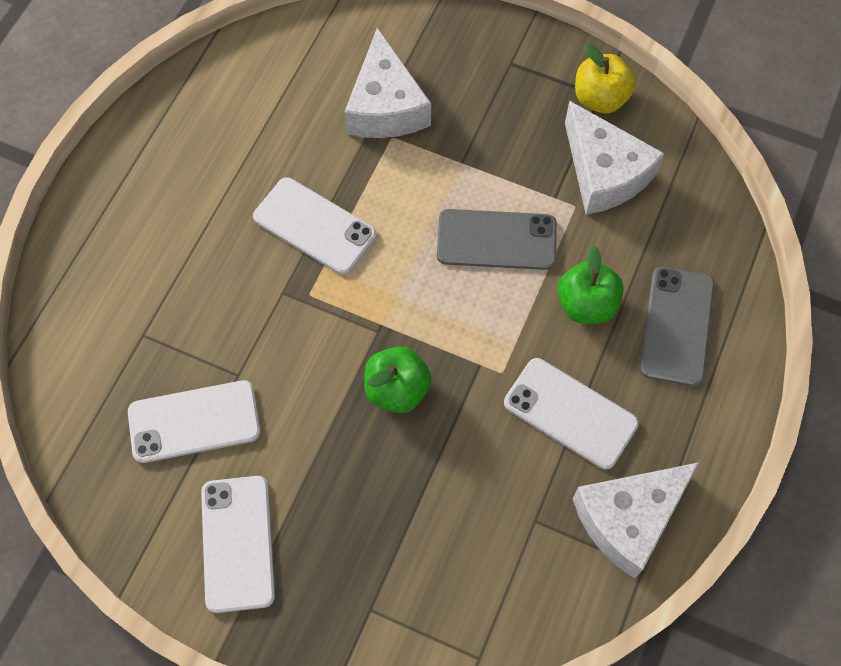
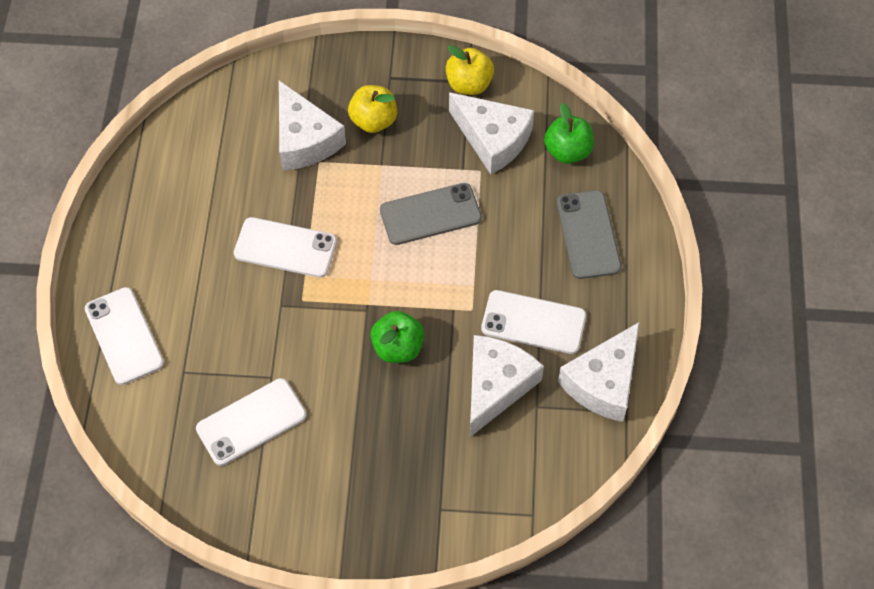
camera: 20 degrees left, 5 degrees down
(237, 543) = (321, 497): white phone -> white phone (124, 336)
(472, 108) = (373, 121): none -> yellow apple
(495, 478) = (496, 386): none -> white cheese
(586, 304) = (516, 240): green apple -> green apple (567, 151)

